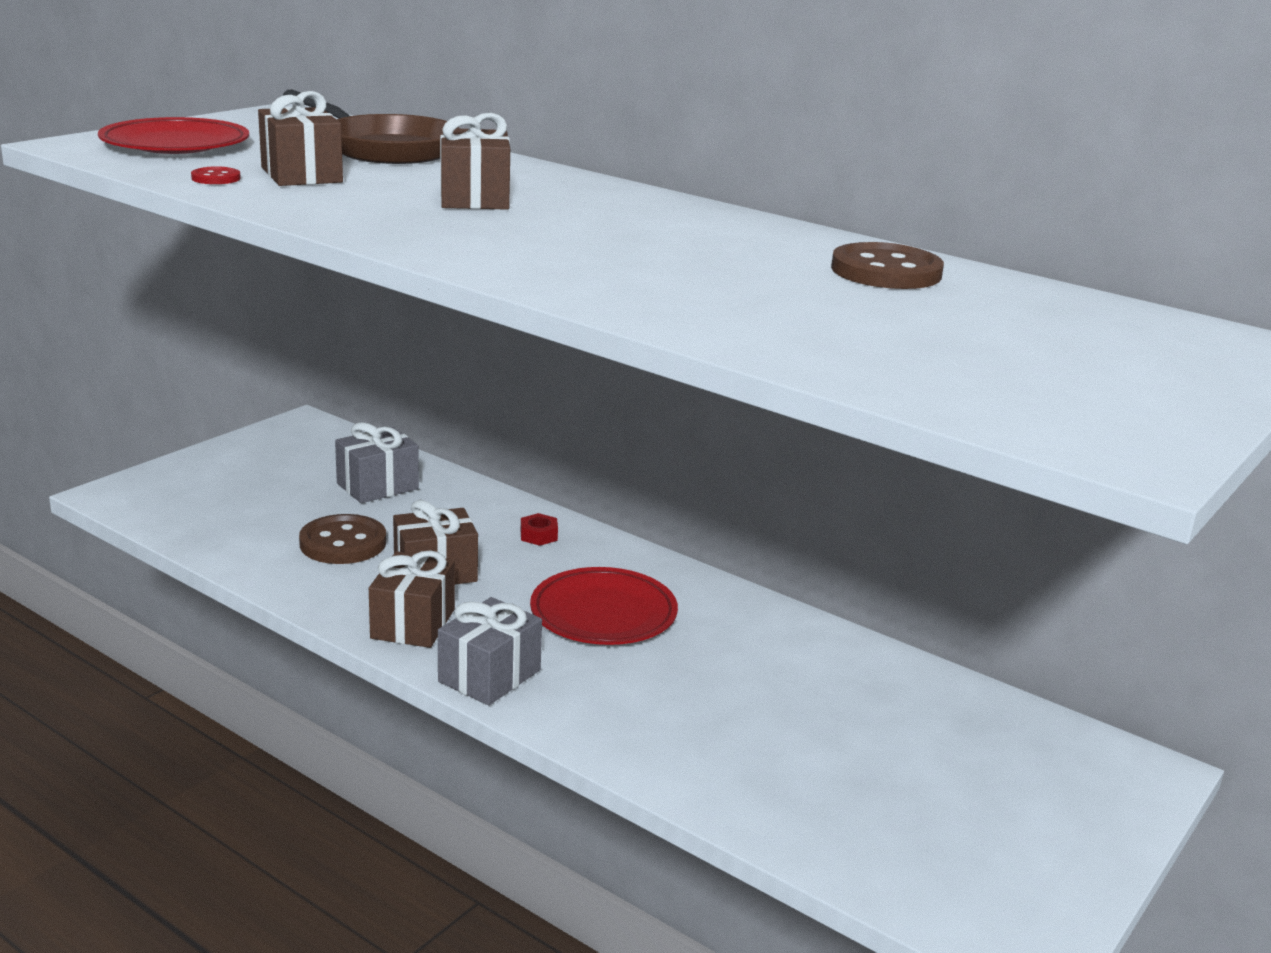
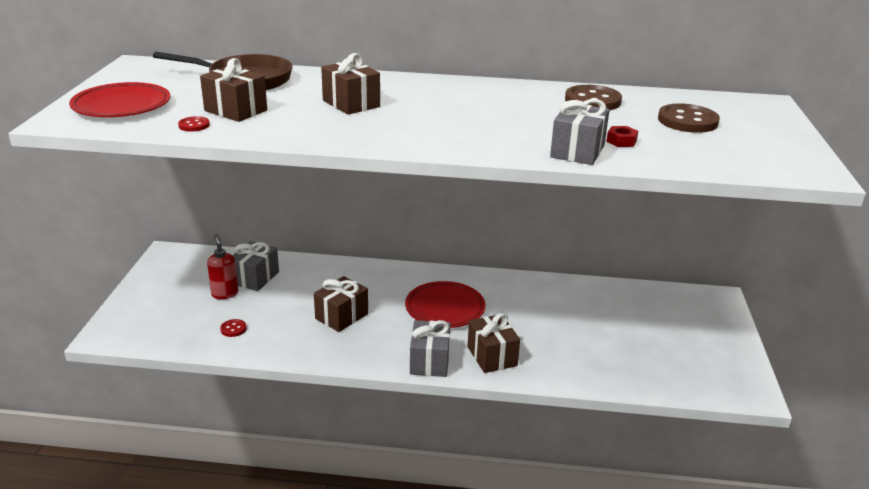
camera: 30 degrees left, 5 degrees up
(272, 538) = (233, 329): none -> red button
(314, 493) = (225, 293): none -> red soap dispenser
(343, 543) = (275, 317): brown button -> brown button (687, 121)
(413, 623) = (363, 348): brown gift -> brown gift (492, 356)
(538, 535) = (369, 277): red nut -> red nut (621, 141)
(709, 321) = (577, 151): none -> grey gift

